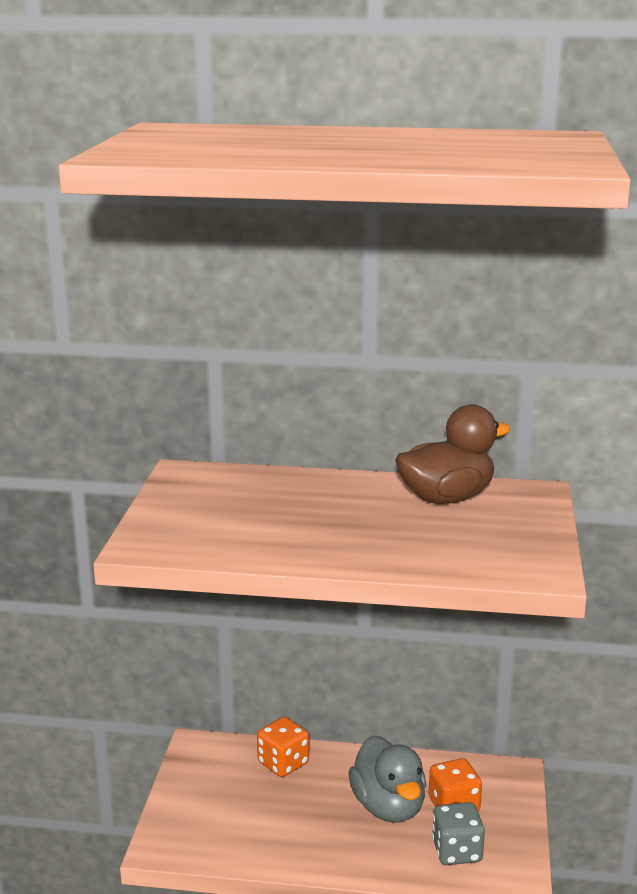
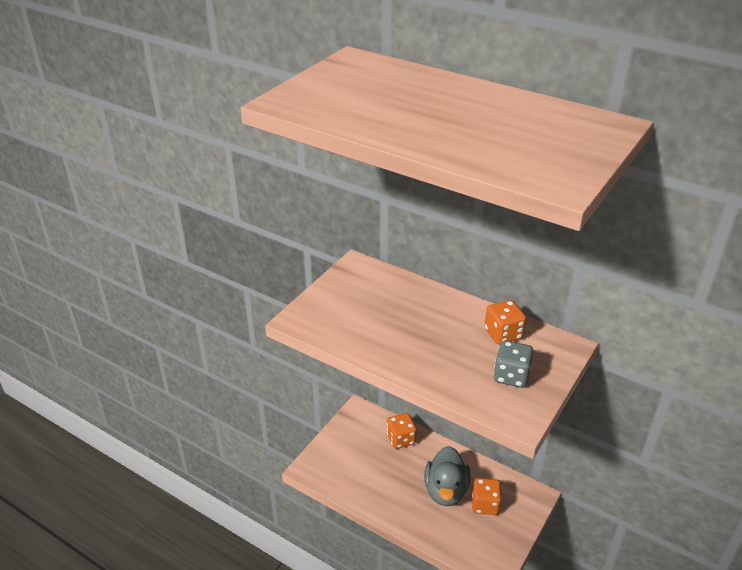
camera: 25 degrees right, 15 degrees up
(446, 498) = (503, 334): brown duck -> orange dice
(457, 851) = (469, 536): grey dice -> grey dice (511, 376)

